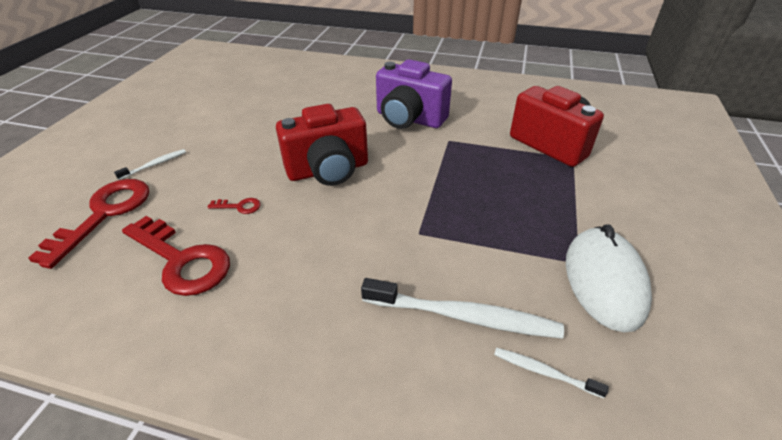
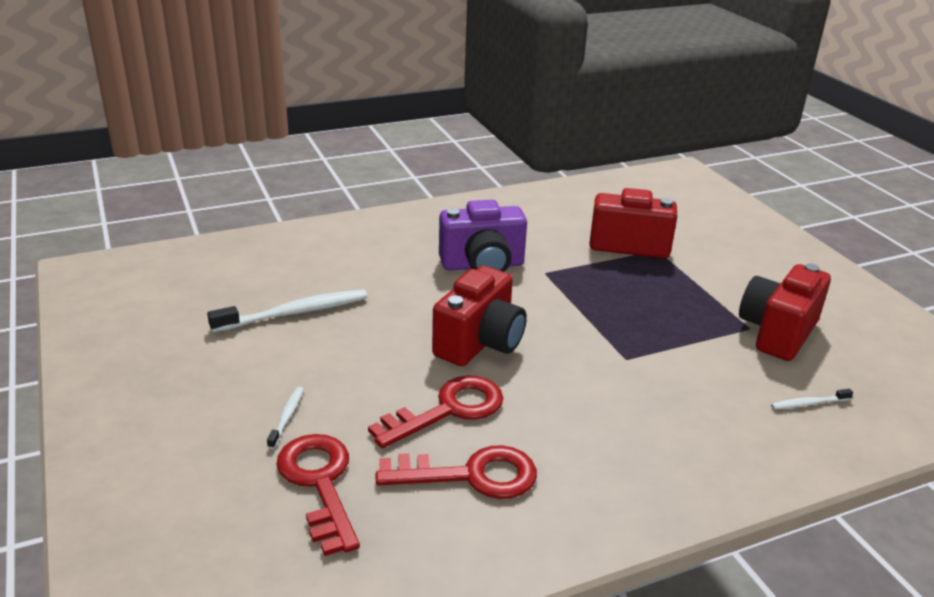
camera: 40 degrees left, 10 degrees down
(239, 206) = (448, 410): red key -> red key, size x2.38
(463, 316) = (728, 398): white toothbrush -> white toothbrush (294, 313)
(604, 281) = (777, 333): white mouse -> red camera

